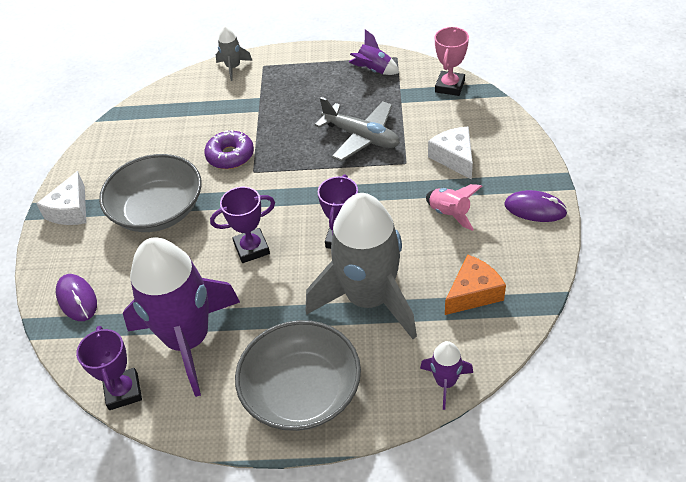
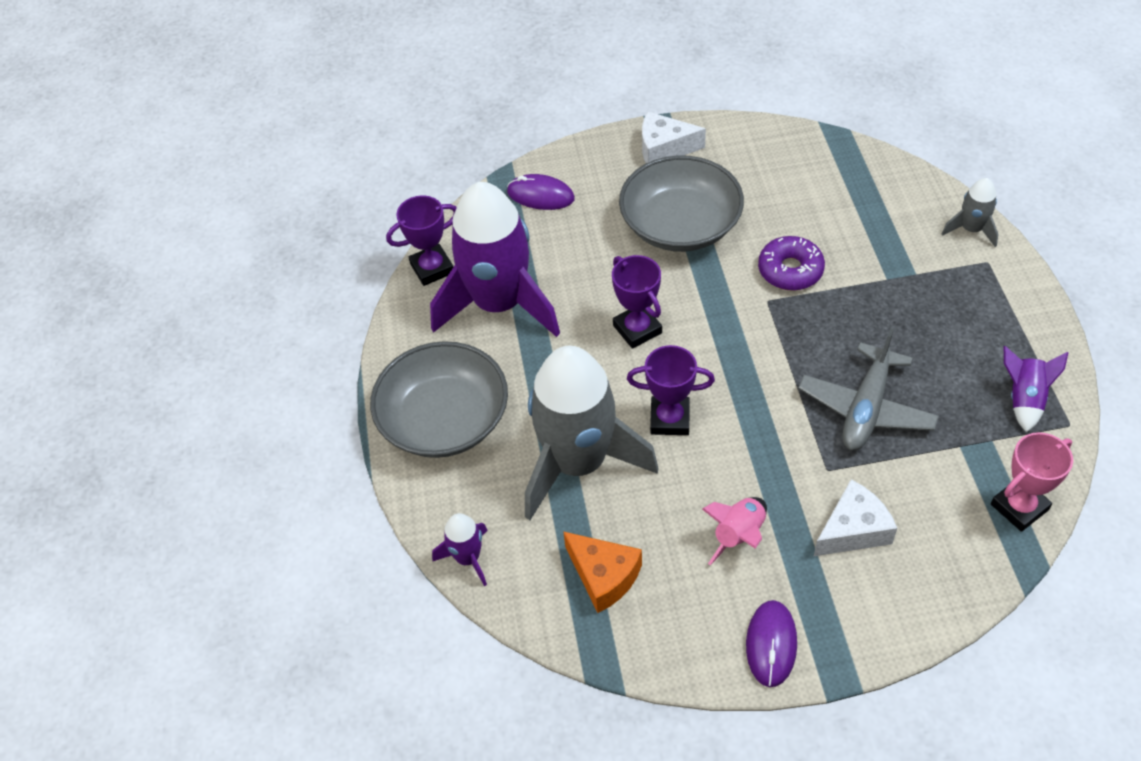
camera: 80 degrees right, 5 degrees up
(77, 299) = (540, 195): purple mouse -> purple mouse turned 60 degrees clockwise
(449, 86) = (1019, 507): pink trophy -> pink trophy turned 45 degrees counterclockwise

